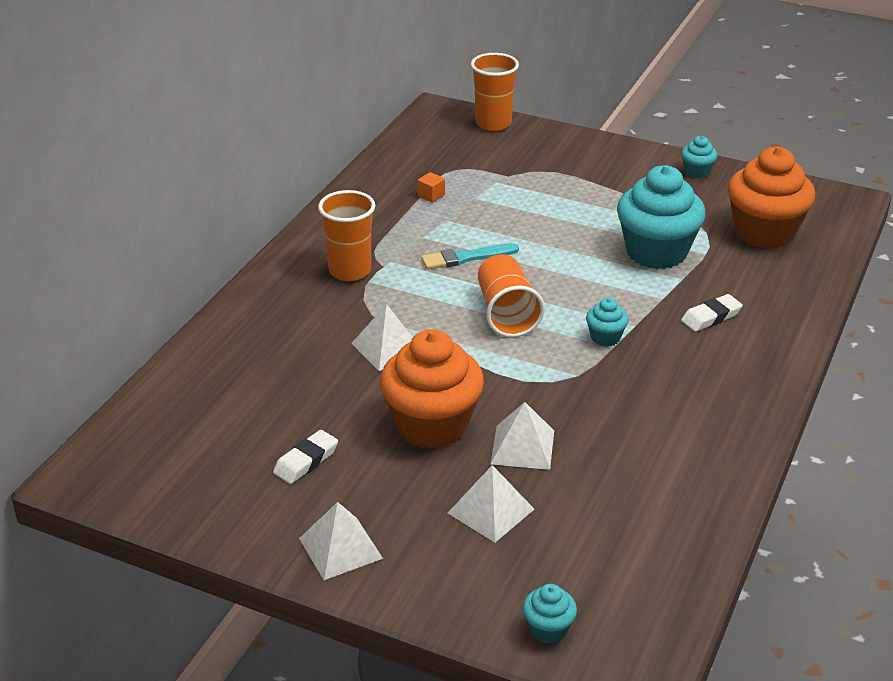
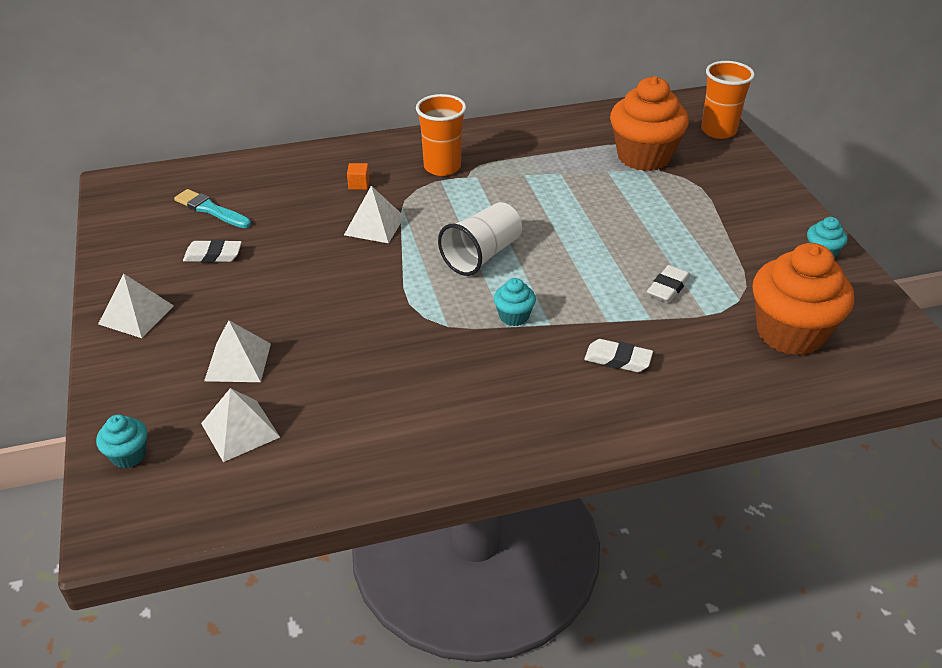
camera: 50 degrees right, 5 degrees up
(431, 196) = (581, 152): orange cube -> orange cube (359, 184)
(432, 425) = (308, 287): orange cupcake -> orange cupcake (643, 157)
(466, 258) = (526, 204): turquoise brush -> turquoise brush (211, 210)
(506, 313) = (482, 255): orange cup -> white cup
(522, 447) = (328, 341): white pyramid -> white pyramid (240, 430)
(656, 252) = (668, 288): turquoise cupcake -> white eraser

